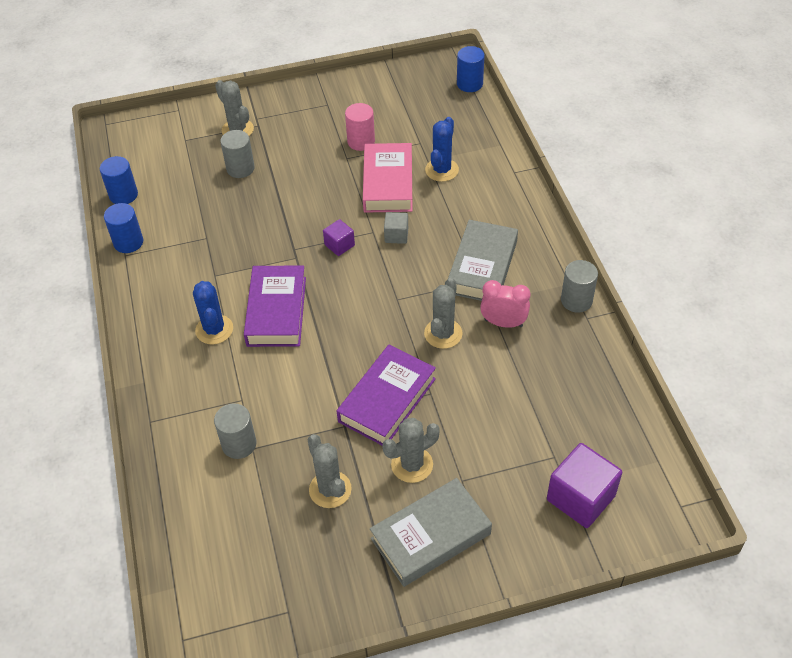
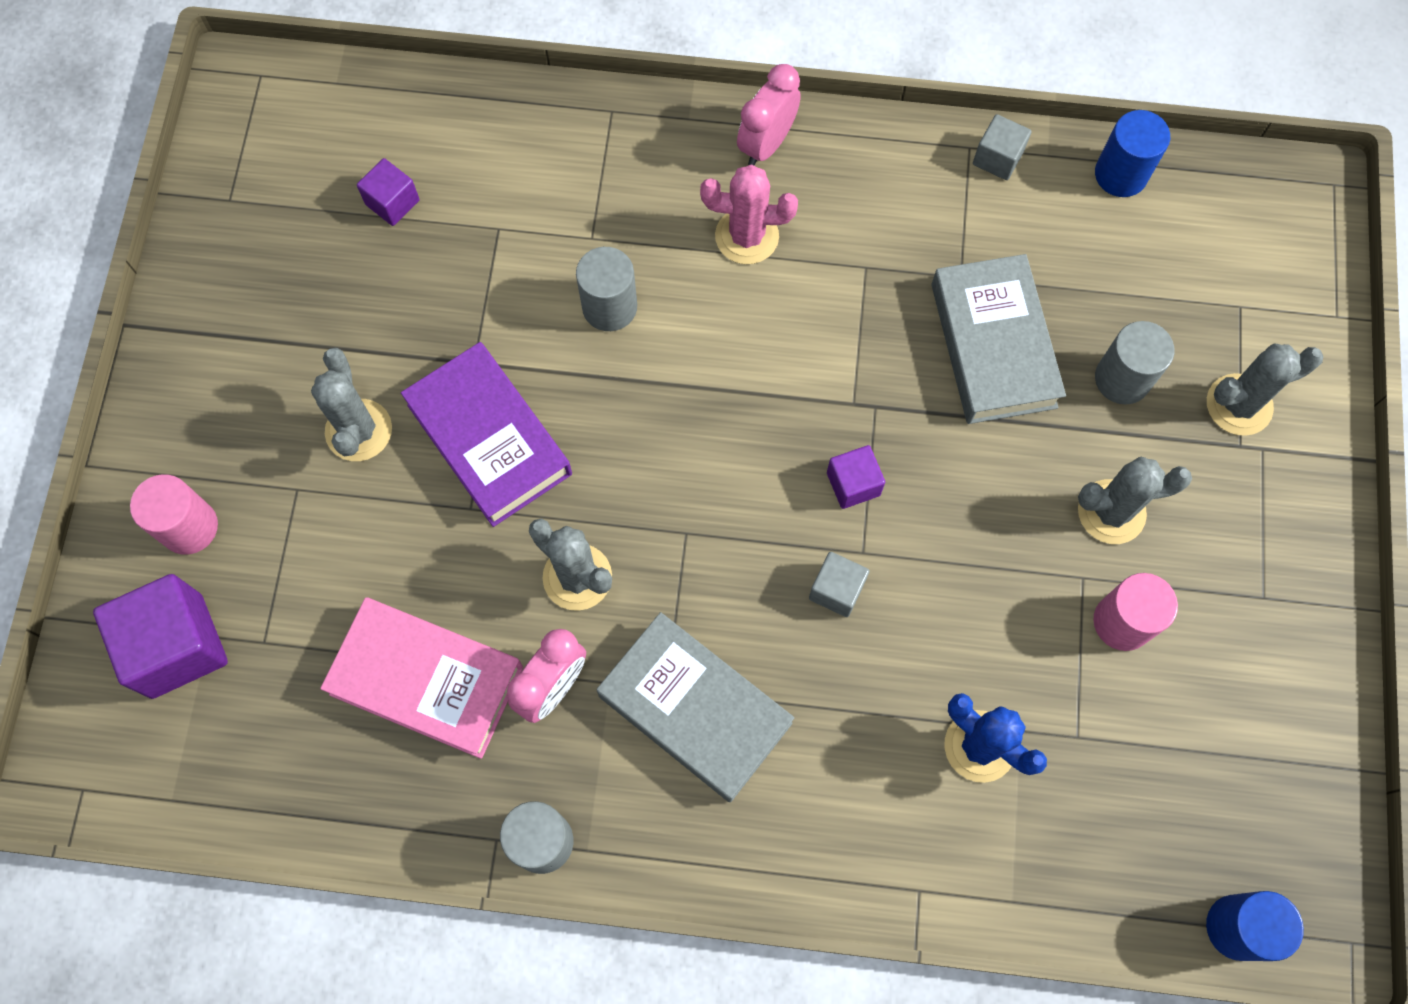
camera: 110 degrees right, 20 degrees up
(128, 242) = (997, 158): blue cylinder -> grey cube
(150, 340) = (766, 144): none -> pink clock
(214, 330) = (747, 236): blue cactus -> pink cactus
(239, 444) = (514, 213): grey cylinder -> grey cylinder (609, 307)
(255, 512) = (392, 202): none -> purple cube
(276, 311) = (744, 337): purple book -> none
(330, 489) = (377, 307): grey cactus -> grey cactus (1111, 512)
(388, 183) = (981, 628): pink book -> pink book (426, 680)
(430, 536) = (234, 410): grey book -> grey book (993, 345)
(512, 525) = (189, 527): none -> pink cylinder

